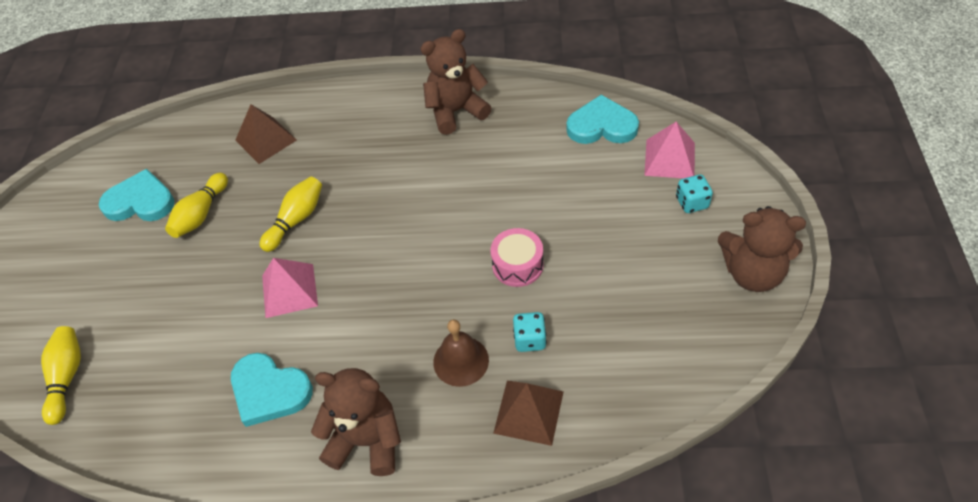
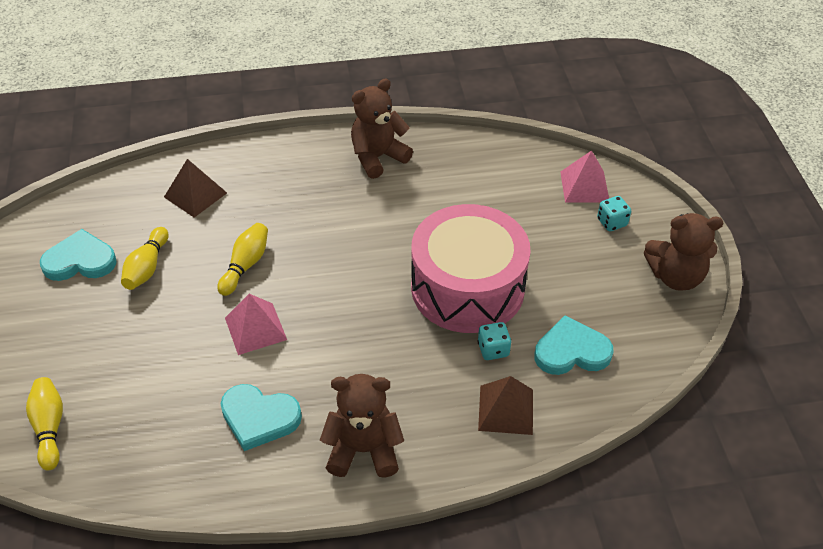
camera: 15 degrees left, 5 degrees down
(461, 361) = (434, 373): brown bell -> none
(517, 265) = (467, 287): pink drum -> pink drum, size x2.39
(602, 125) = (517, 162): turquoise heart -> turquoise heart (571, 351)

